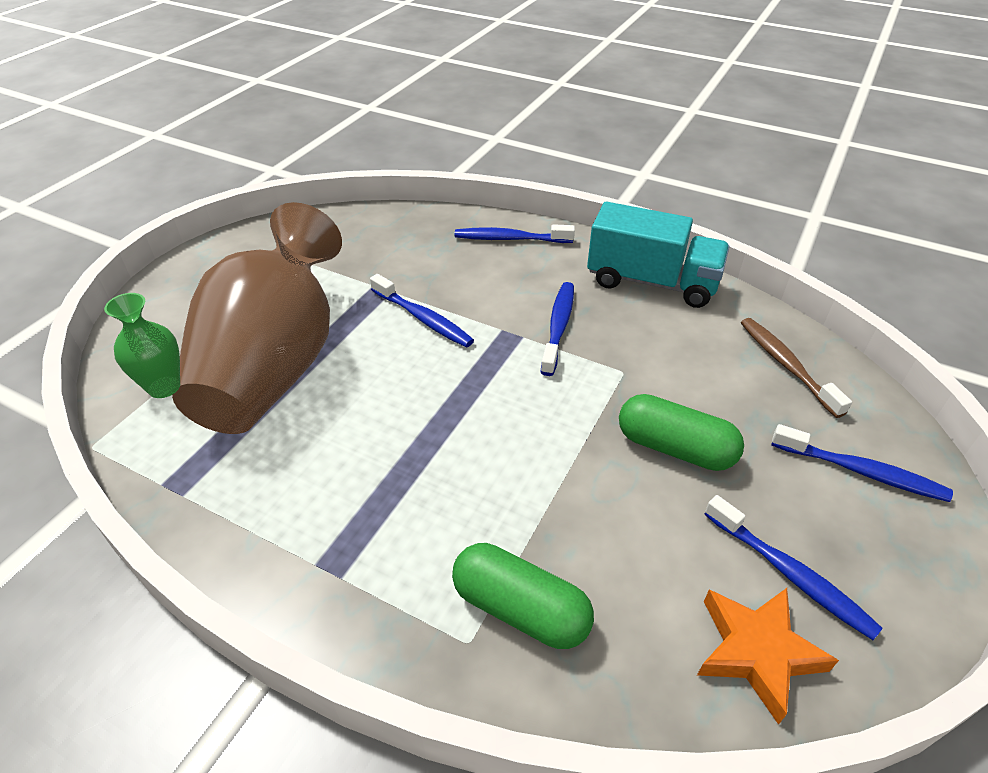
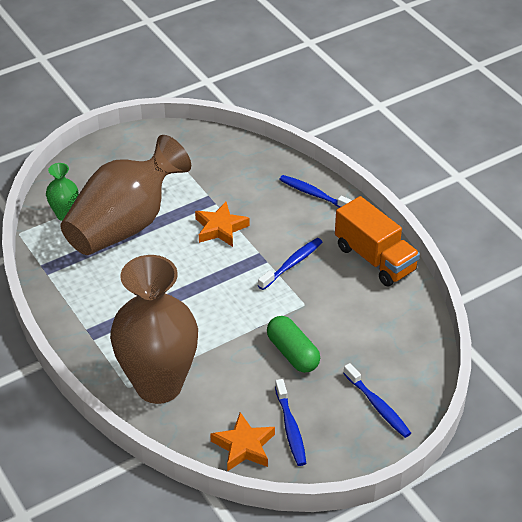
camera: 30 degrees right, 0 degrees up
(423, 319) = (220, 228): blue toothbrush -> orange star
(520, 609) = (159, 385): green capsule -> brown vase
(651, 282) = (375, 258): turquoise truck -> orange truck
(786, 365) = (401, 339): brown toothbrush -> none

